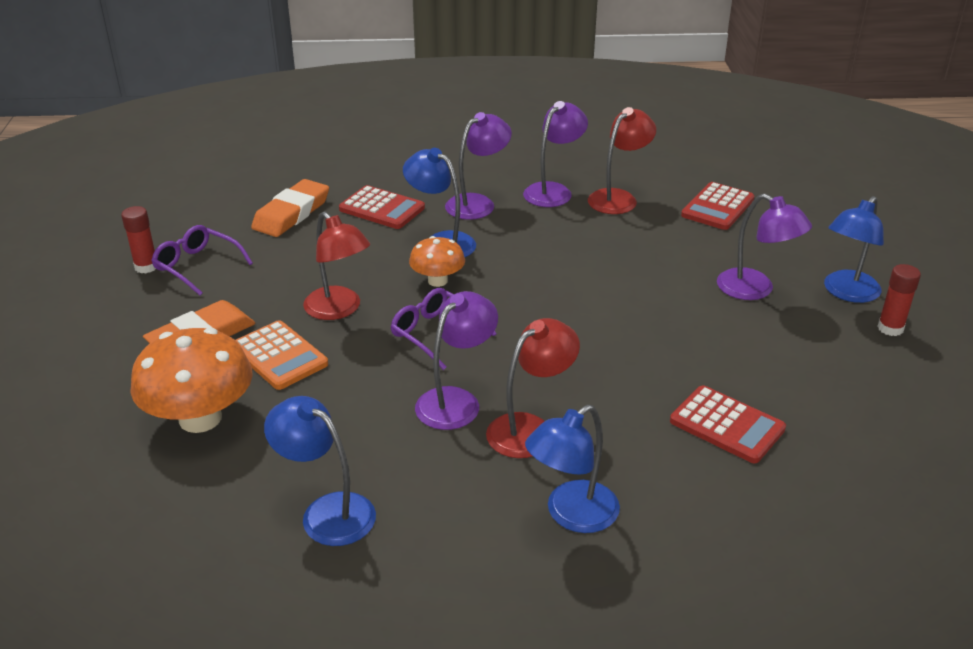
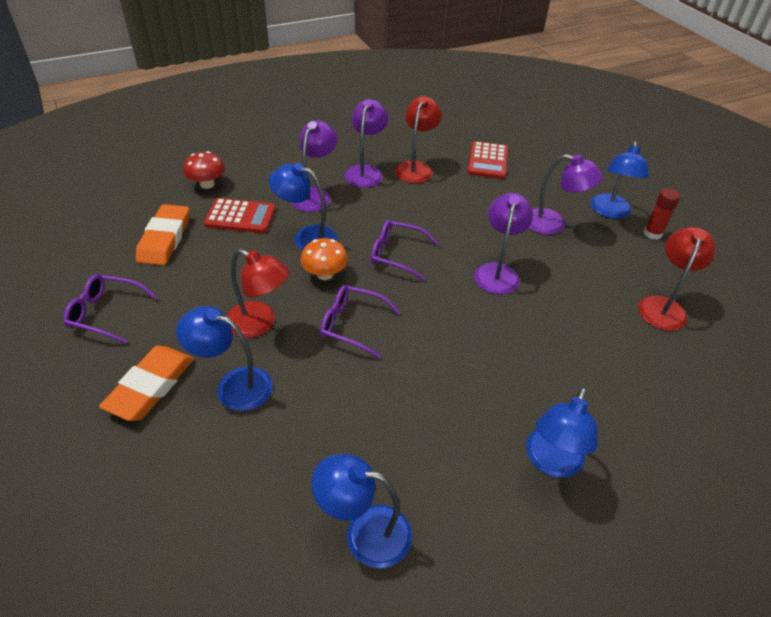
camera: 25 degrees left, 10 degrees up
(146, 267) = (56, 326): red glue stick -> none
(200, 418) = (197, 474): orange mushroom -> none
(279, 356) = (233, 385): orange calculator -> blue lamp
(366, 171) = (207, 184): none -> red mushroom
(456, 401) = (405, 384): purple lamp -> purple lamp (497, 271)
(530, 429) = (475, 392): red lamp -> red lamp (663, 306)
(531, 279) = (396, 254): none -> purple glasses
(727, 425) = (604, 344): red calculator -> none

